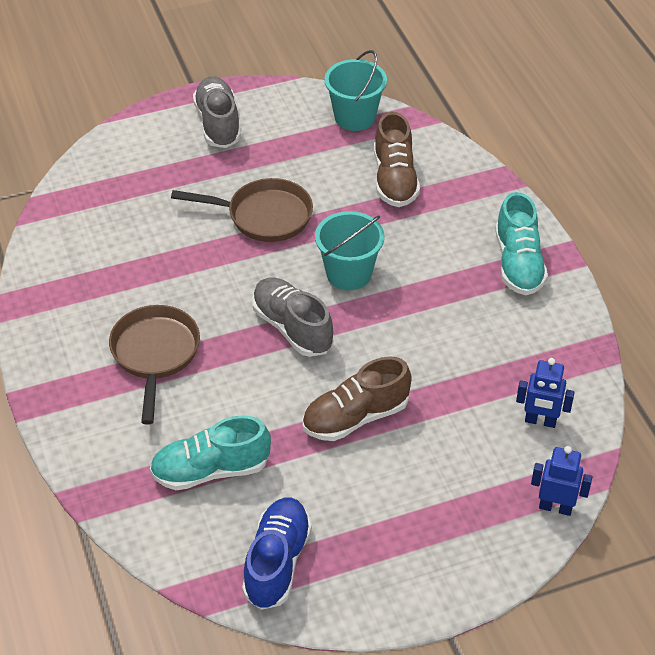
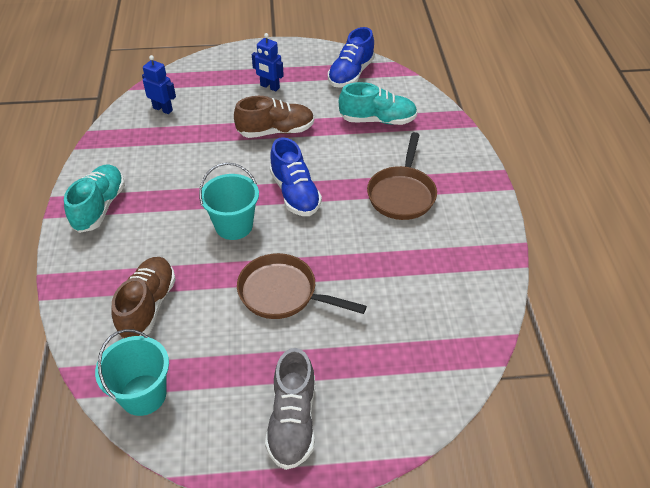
camera: 165 degrees left, 0 degrees up
(292, 328) = (295, 193): grey shoe -> blue shoe
(555, 507) = (186, 71): blue robot -> blue robot (269, 87)

